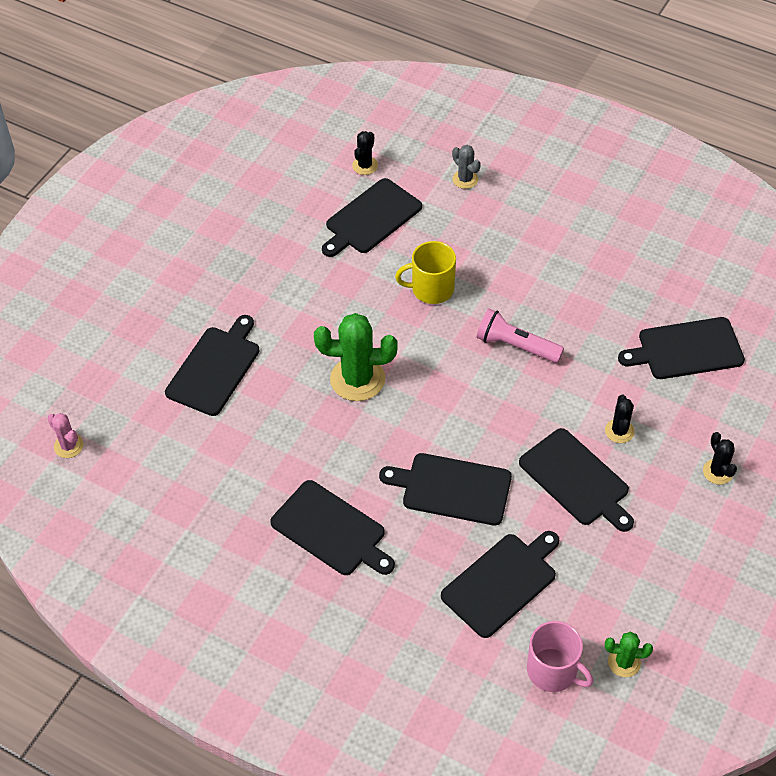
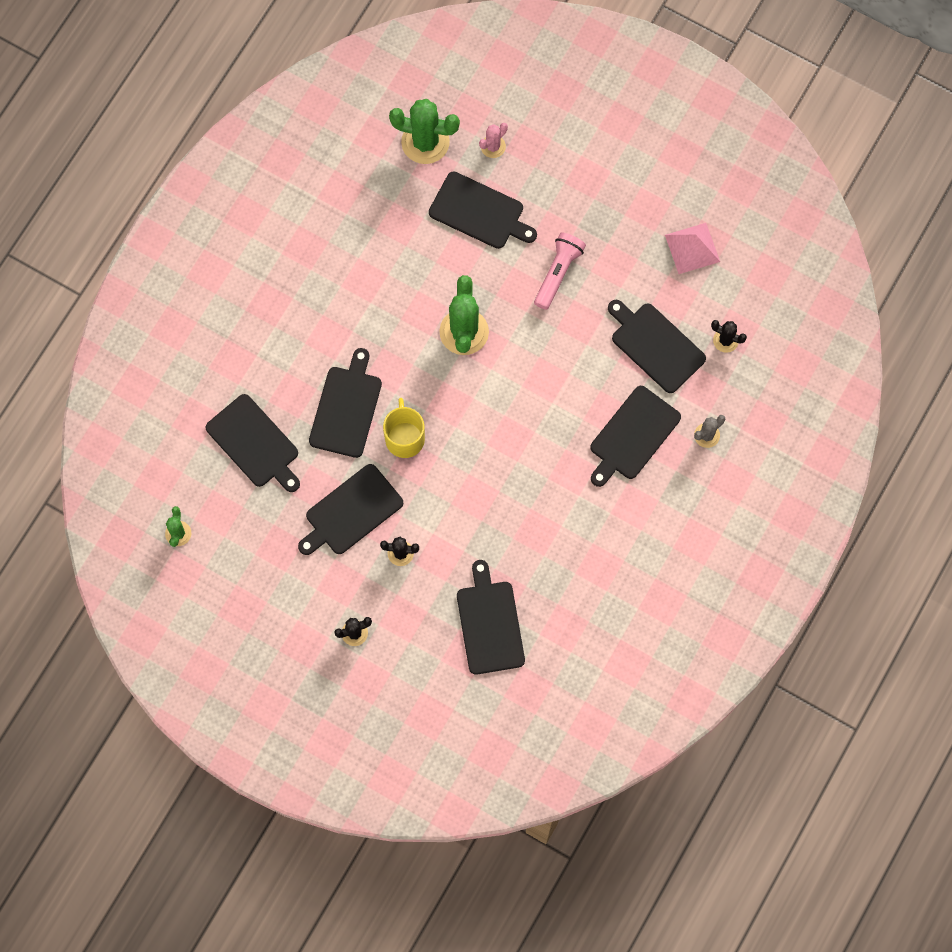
camera: 90 degrees right, 20 degrees up
(68, 446) = (401, 100): pink cactus -> pink cactus (493, 146)
(124, 421) = (425, 142): none -> green cactus
(265, 191) = (692, 248): none -> pink pyramid
(331, 530) = (310, 310): black cutting board -> black cutting board (633, 435)
(431, 289) = (566, 398): yellow mug -> yellow mug (404, 438)
(516, 346) = (497, 470): pink flashlight -> pink flashlight (558, 273)
(553, 671) = (174, 478): pink mug -> none

